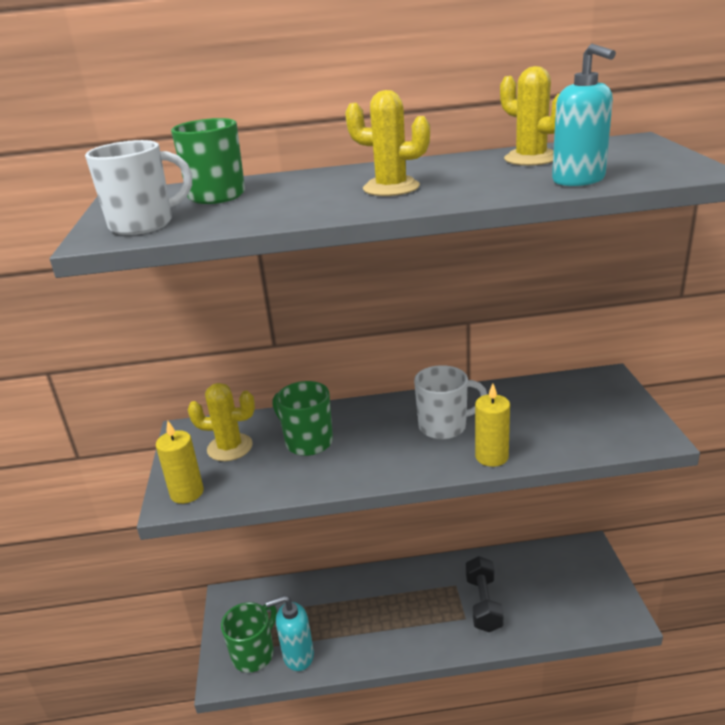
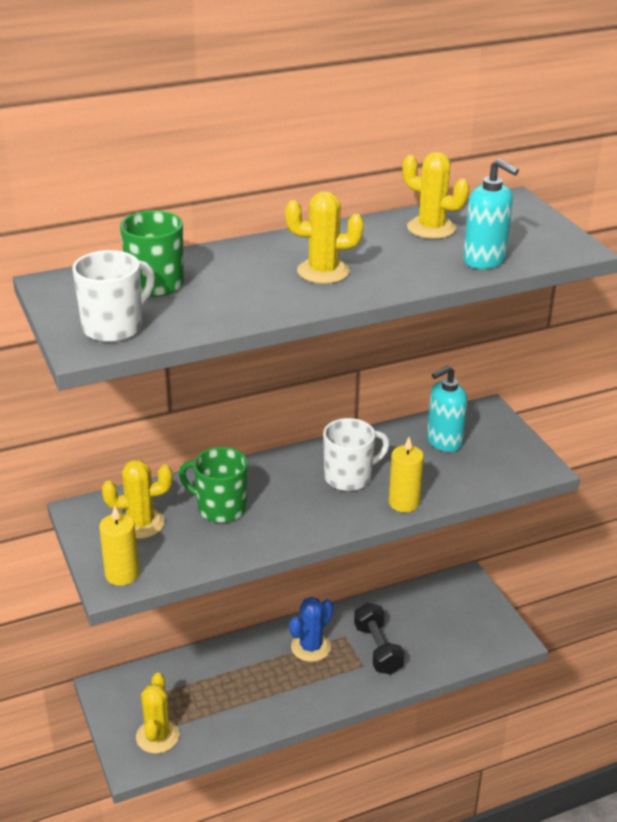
camera: 20 degrees left, 5 degrees up
(254, 653) = (157, 736): green mug -> yellow cactus
(298, 656) = (205, 730): turquoise soap dispenser -> turquoise soap dispenser (444, 442)
(420, 591) = (311, 647): none -> blue cactus

